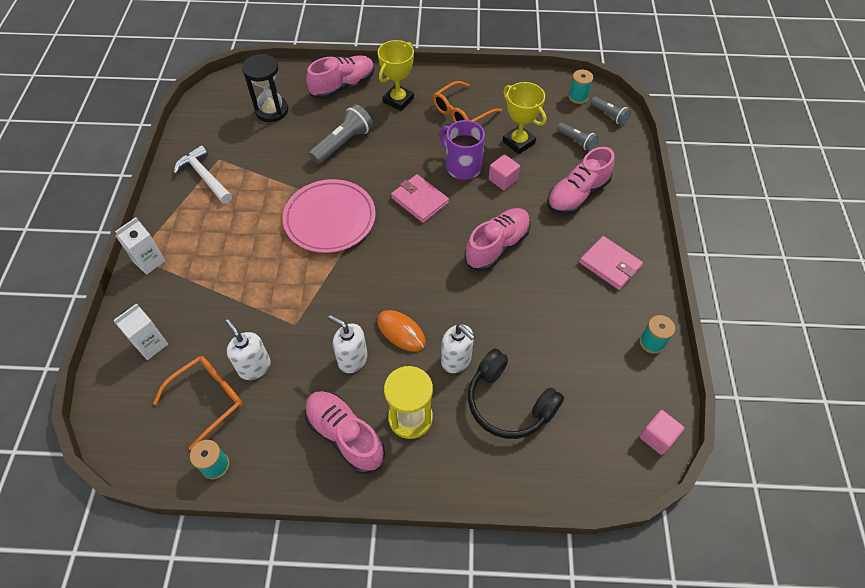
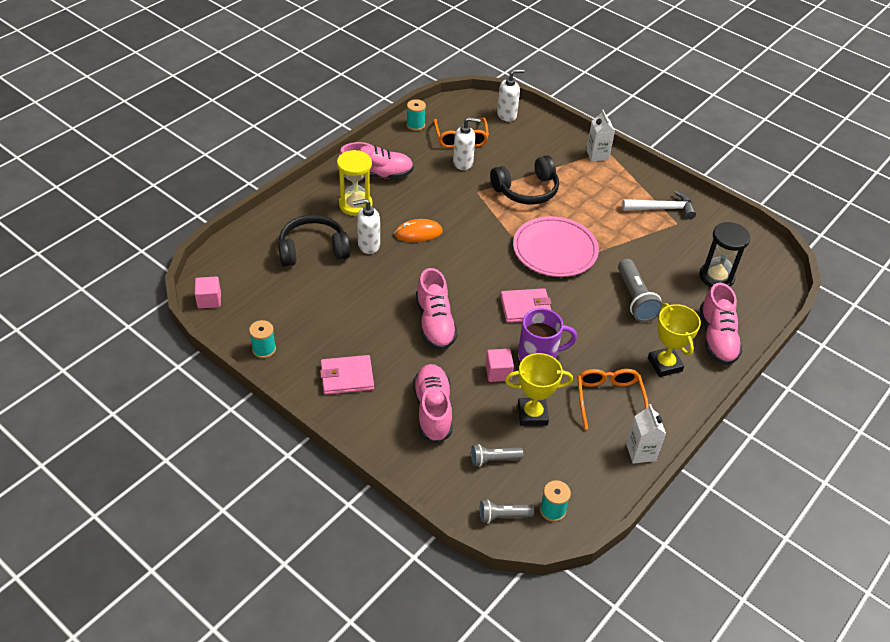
camera: 125 degrees right, 10 degrees down
(151, 344) = (525, 132): white carton -> white carton (640, 452)
(258, 285) = (526, 190): none -> black headphones
(352, 359) = (422, 202): white soap dispenser -> white soap dispenser (507, 115)

